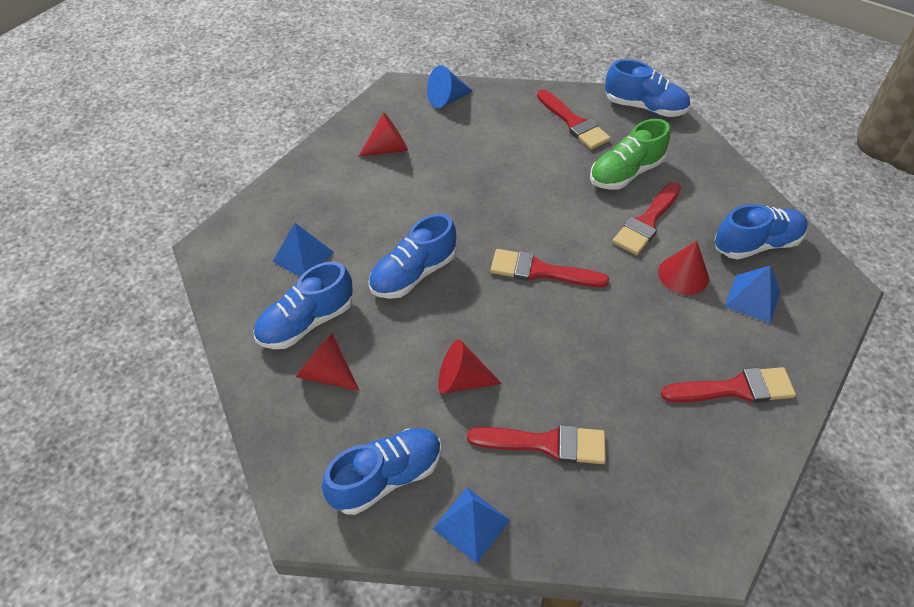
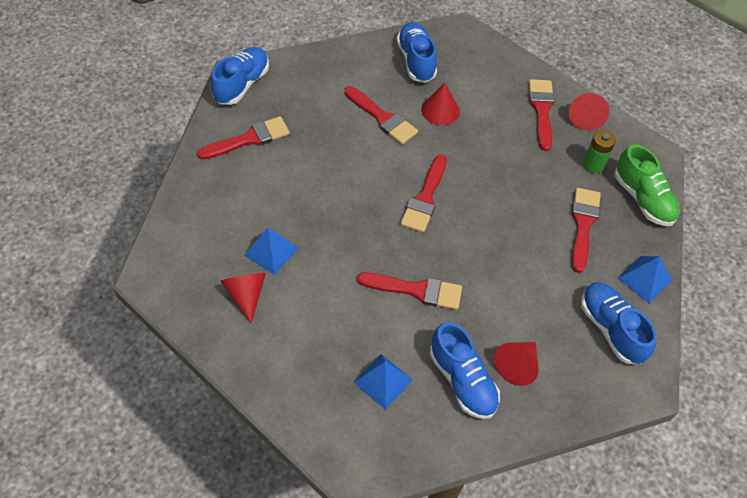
camera: 85 degrees left, 5 degrees up
(413, 274) = (416, 290): blue shoe -> red brush
(447, 99) = (183, 234): blue cone -> none
(461, 380) = (528, 269): red cone -> red cone (585, 117)
(625, 173) = (323, 118): green shoe -> green shoe (642, 199)
(657, 457) = (593, 165): none -> green battery
(752, 298) = (467, 78): blue pyramid -> blue pyramid (271, 251)

